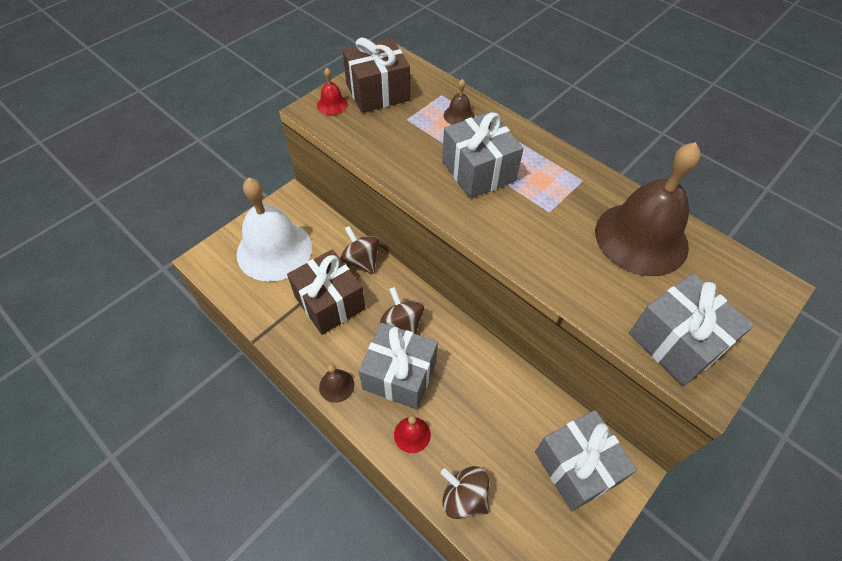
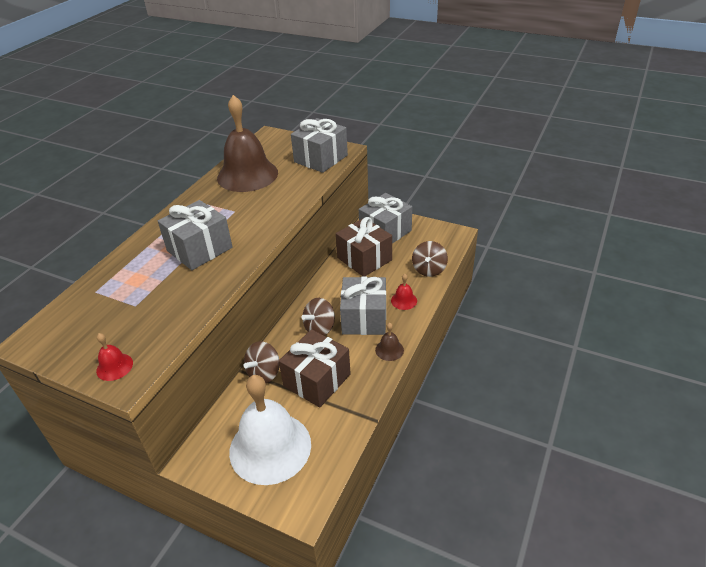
camera: 105 degrees left, 15 degrees down
(378, 92) = (91, 337): brown gift -> brown gift (364, 259)
(459, 115) = (127, 274): brown bell -> none

